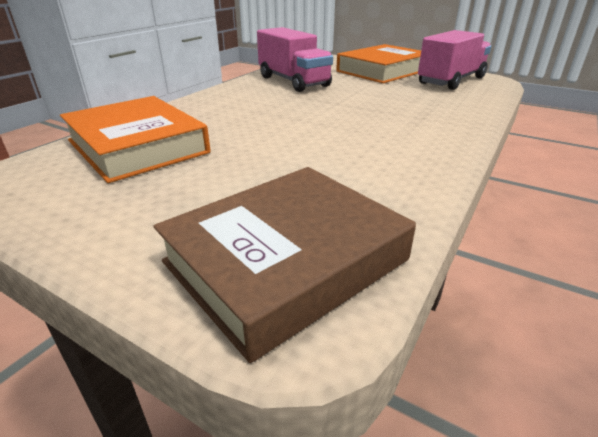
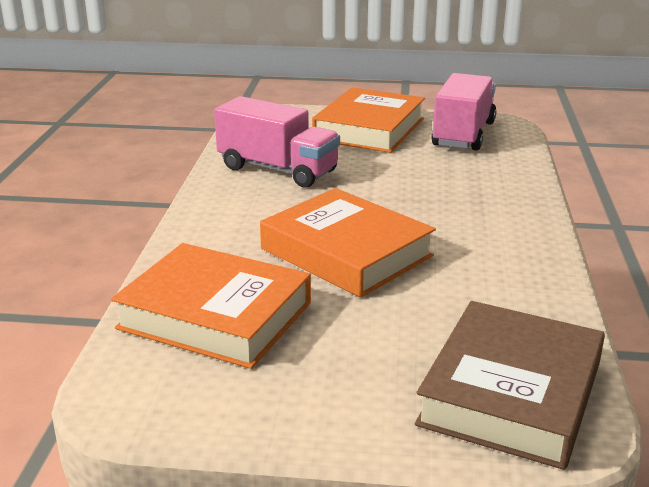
camera: 25 degrees left, 5 degrees down
(278, 129) = (346, 252): none -> orange book

